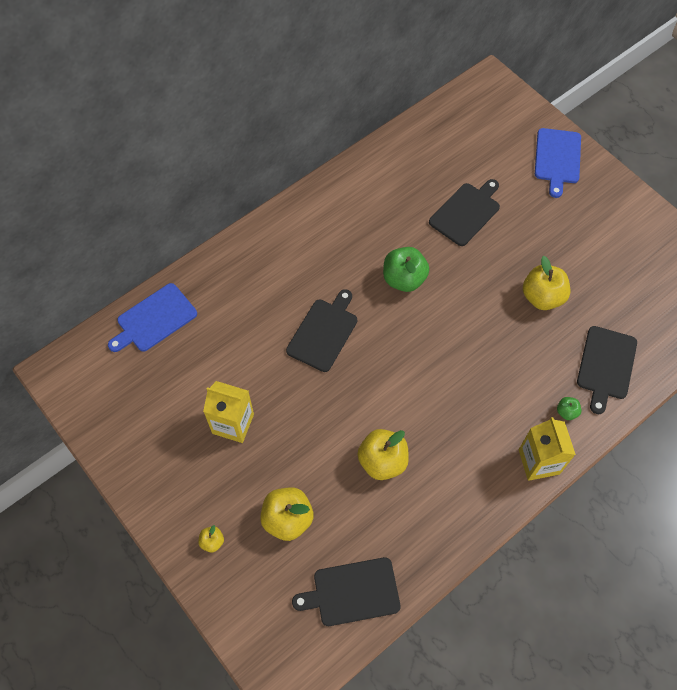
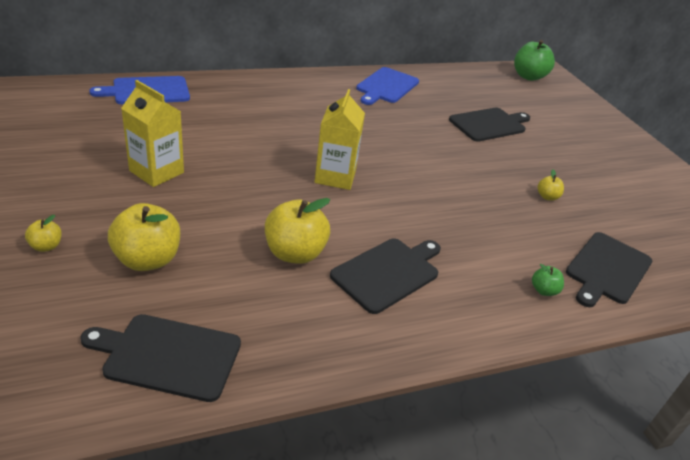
camera: 15 degrees right, 25 degrees down
(323, 332) = (299, 147): black cutting board -> black cutting board (388, 273)
(404, 279) = (404, 141): green apple -> green apple (528, 76)
(539, 461) = (489, 321): yellow carton -> yellow carton (335, 176)
(542, 297) = (547, 197): yellow apple -> yellow apple, size x0.48
(557, 158) = (595, 123): blue cutting board -> blue cutting board (386, 86)

